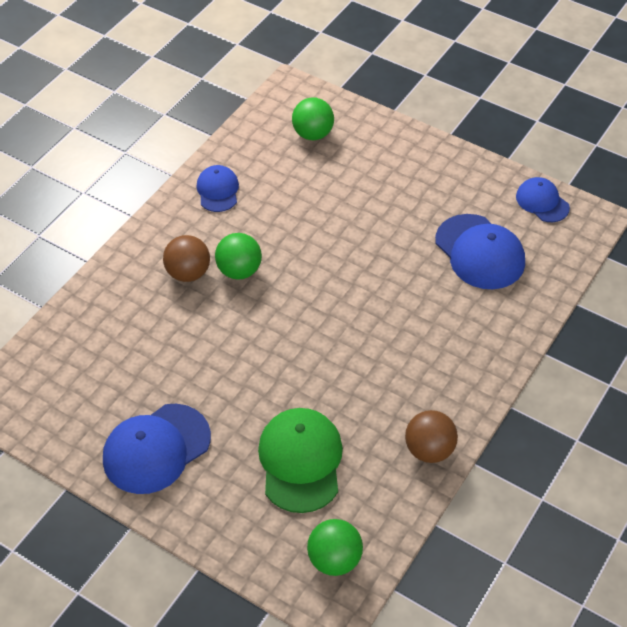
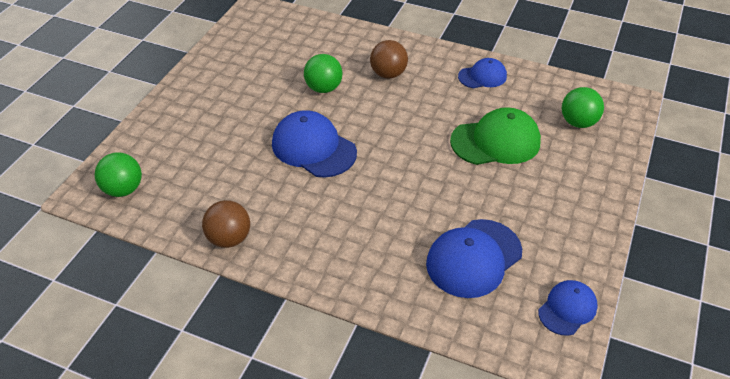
camera: 80 degrees right, 5 degrees down
(156, 449) = (221, 84): blue cap -> blue cap (313, 148)
(239, 271) = (399, 100): green ball -> green ball (323, 88)
(300, 461) = (213, 159): green cap -> green cap (496, 141)

